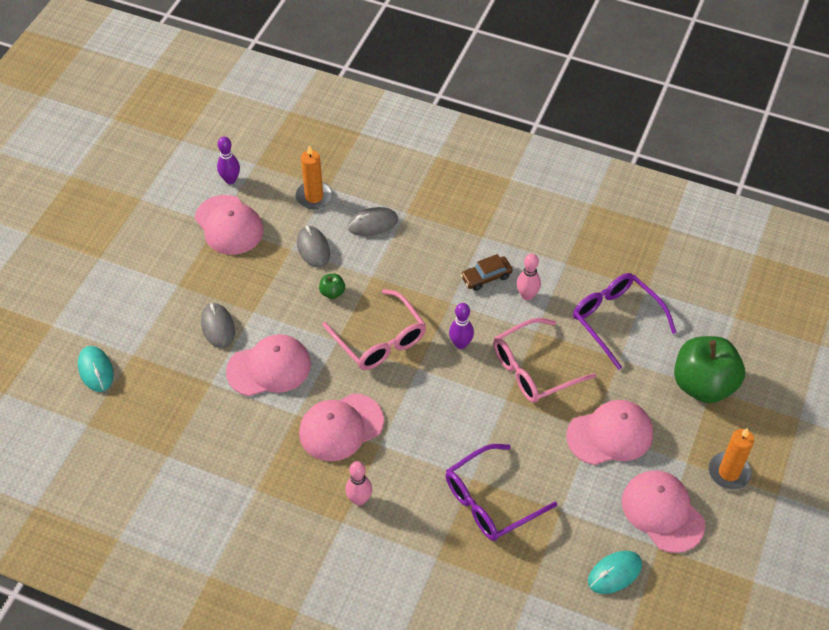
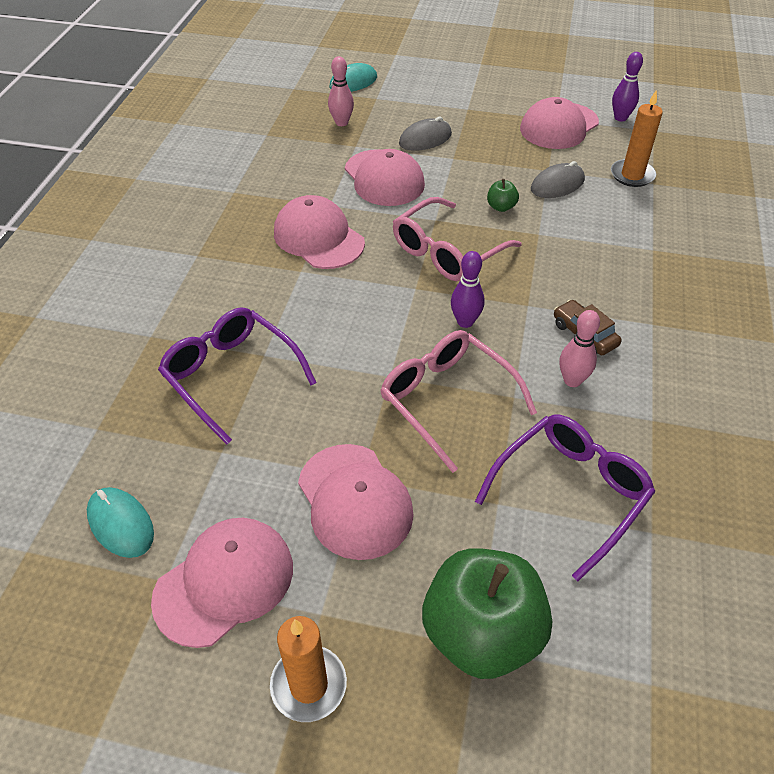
camera: 80 degrees right, 5 degrees down
(359, 499) = (226, 264): pink bowling pin -> pink bowling pin (341, 123)
(372, 224) = (618, 224): grey mouse -> none

